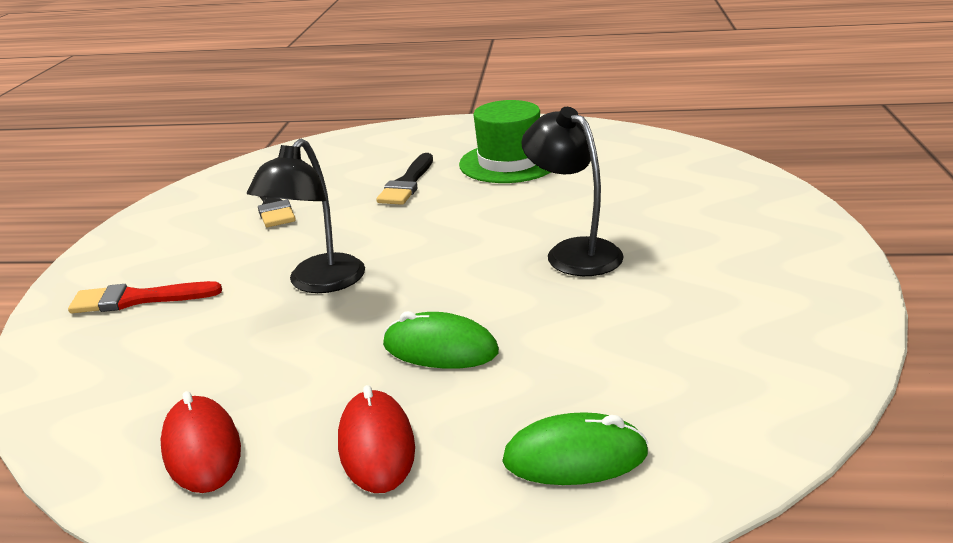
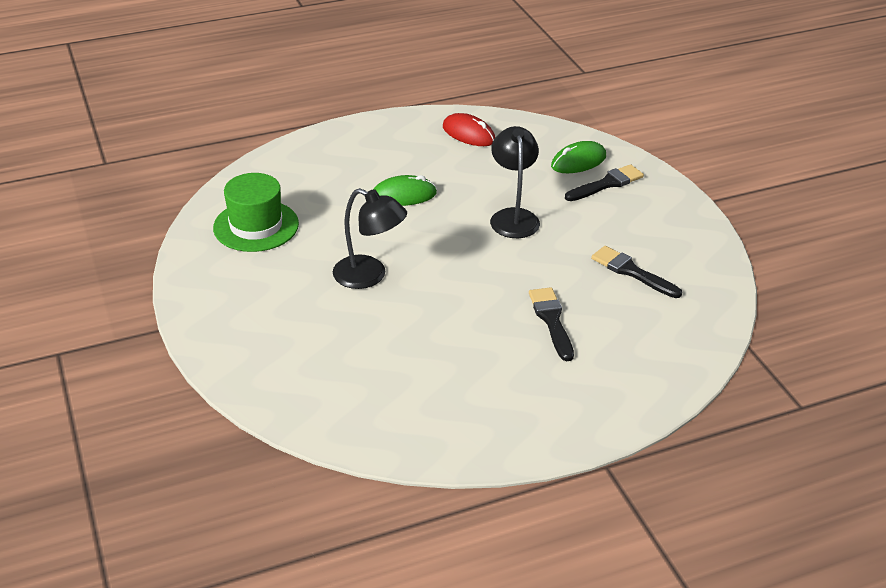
camera: 150 degrees right, 10 degrees up
(138, 299) = (607, 184): red brush -> black brush
(376, 446) = (395, 151): red mouse -> none
(509, 163) = (487, 369): green hat -> green hat (256, 226)
(575, 457) = (309, 165): green mouse -> green mouse (578, 161)

